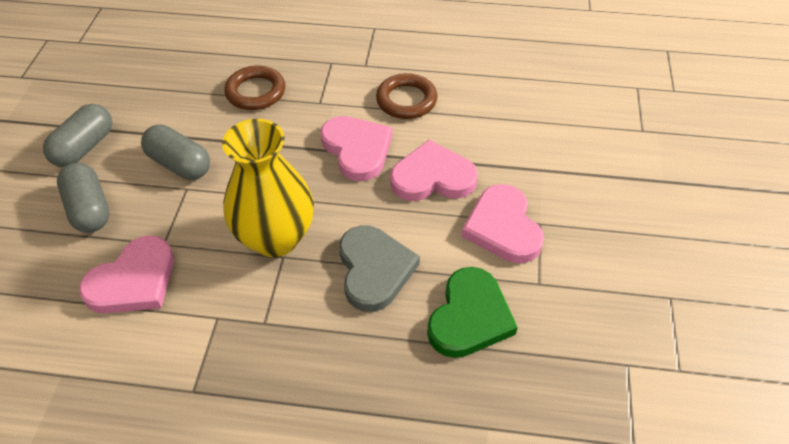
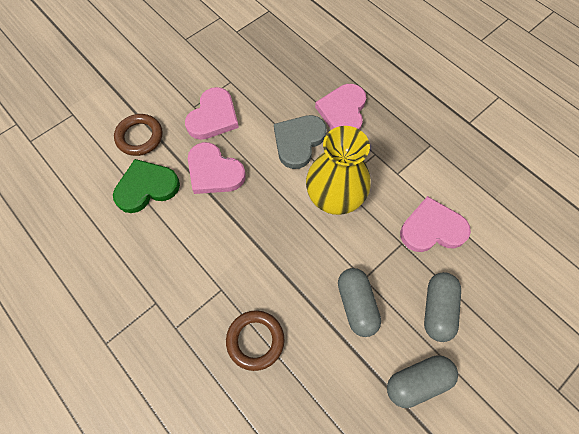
camera: 140 degrees left, 15 degrees up
(357, 149) = (235, 226): pink heart -> pink heart (343, 111)
(406, 100) = (165, 242): brown ring -> brown ring (139, 137)
(469, 317) = (277, 89): green heart -> green heart (146, 187)

